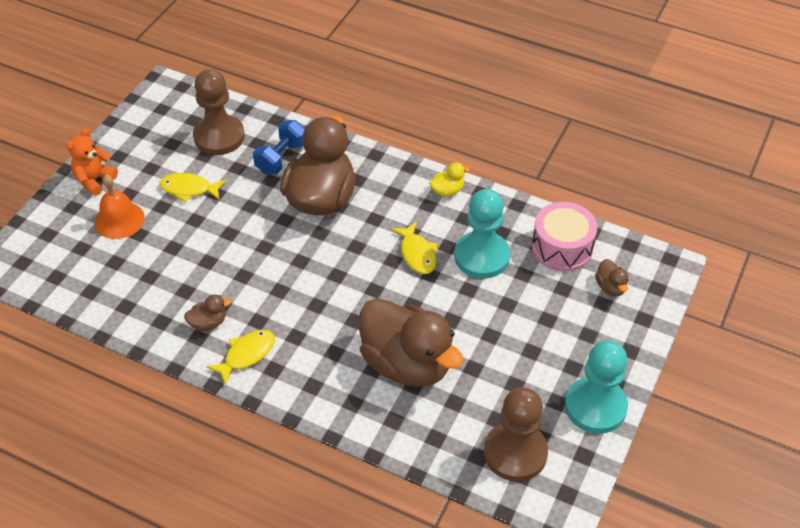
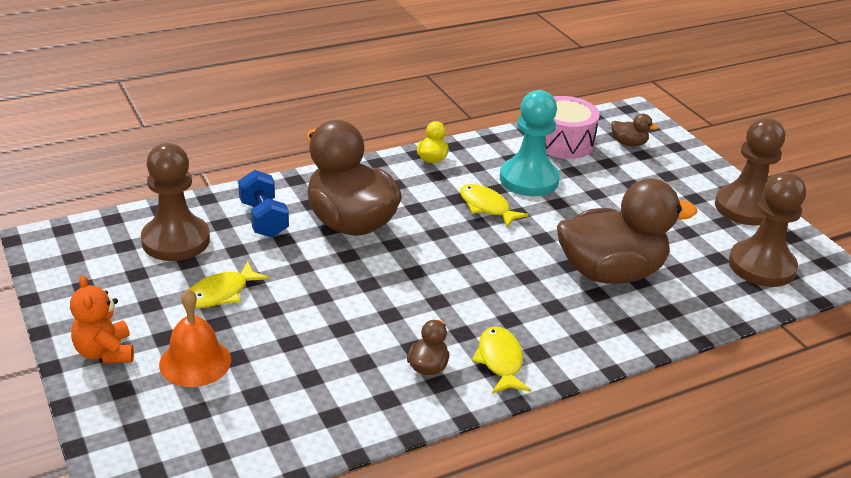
camera: 55 degrees left, 15 degrees down
(417, 254) = (487, 207): yellow fish -> yellow fish turned 150 degrees counterclockwise
(595, 406) = (745, 208): turquoise pawn -> brown pawn

